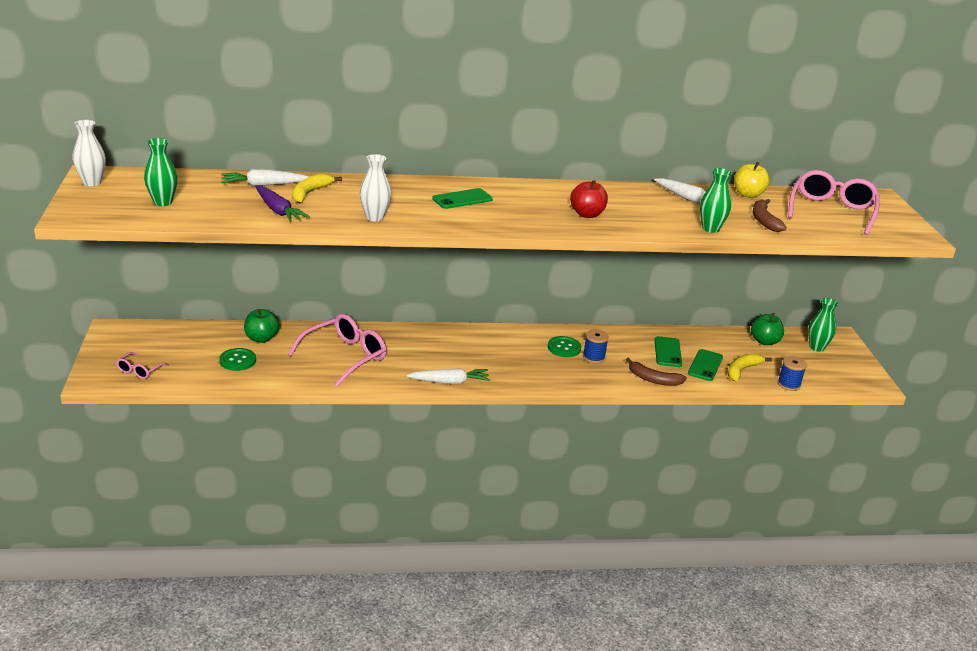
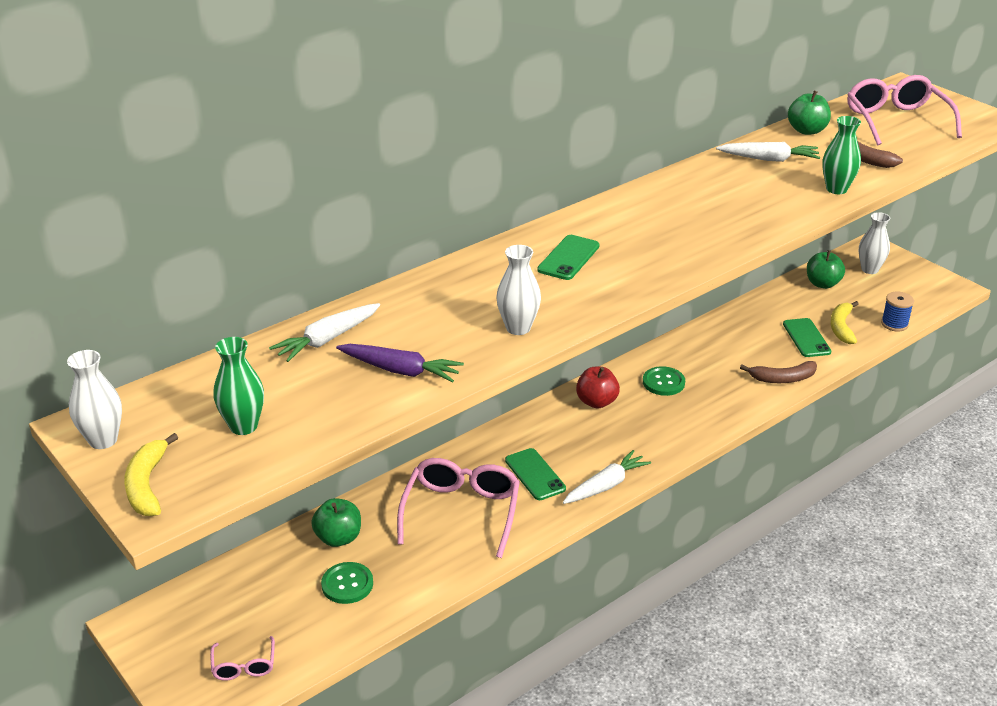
camera: 30 degrees left, 5 degrees up
(310, 193) = (398, 326): yellow banana -> yellow banana (147, 485)
(587, 214) = (710, 222): red apple -> red apple (596, 402)
(593, 357) = (703, 380): blue spool -> none
(667, 352) = (758, 339): green phone -> green phone (535, 474)
(748, 194) = (806, 131): yellow apple -> green apple
(817, 347) = (869, 269): green vase -> white vase

